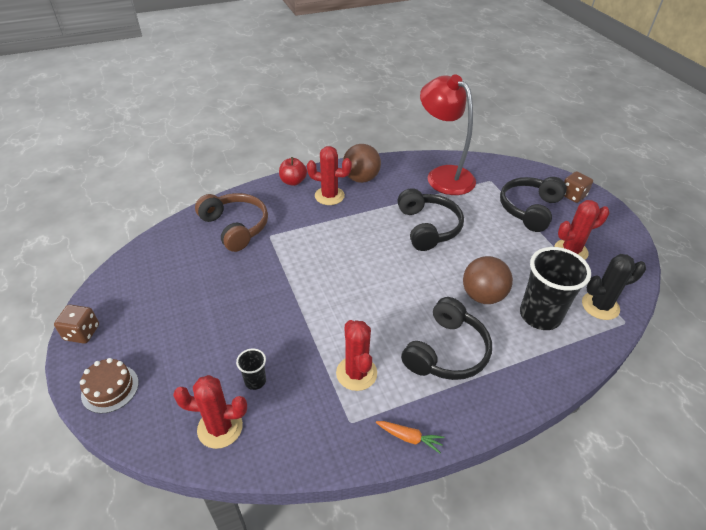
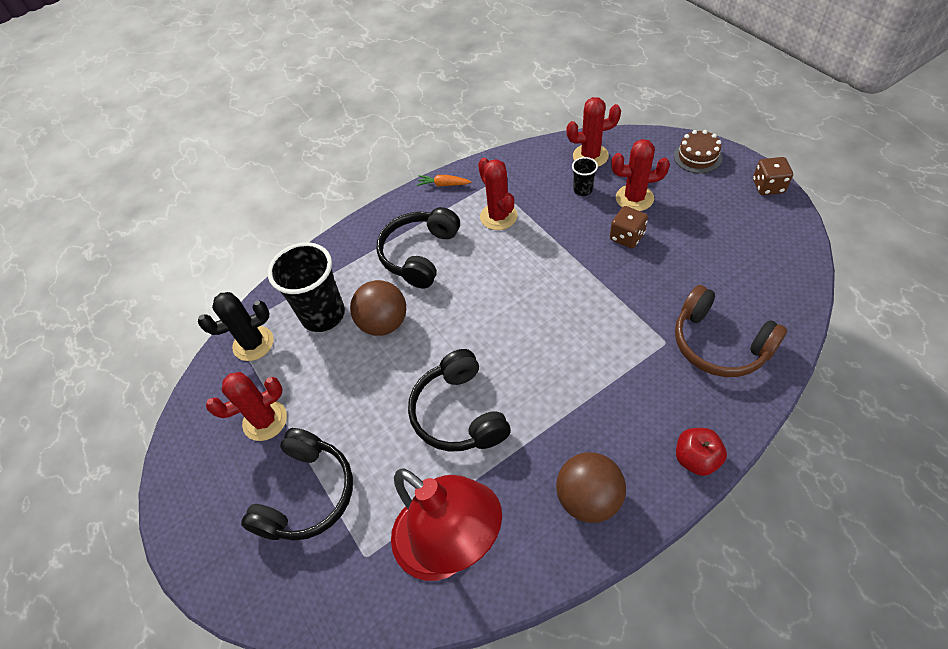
camera: 175 degrees right, 10 degrees up
(329, 196) = (622, 440): red cactus -> red cactus (634, 198)
(573, 195) = (228, 551): brown dice -> brown dice (627, 237)

